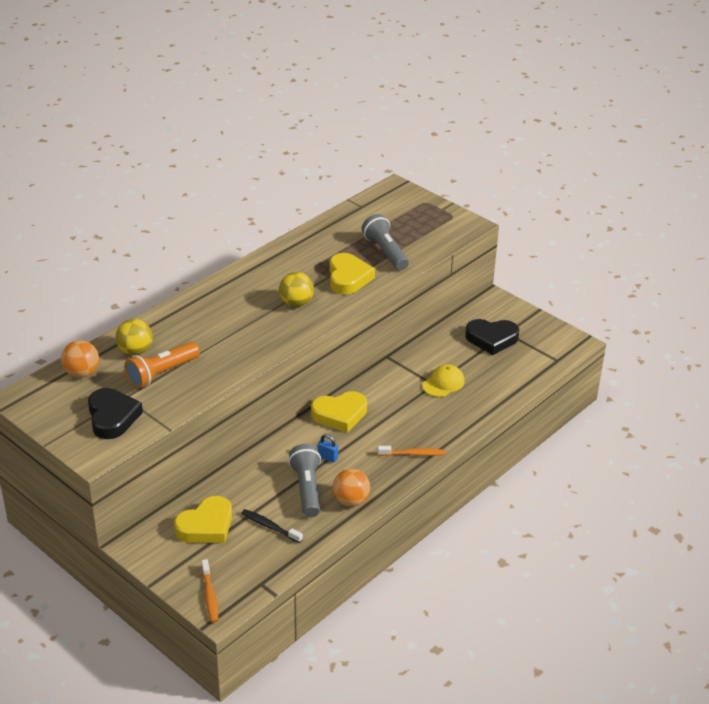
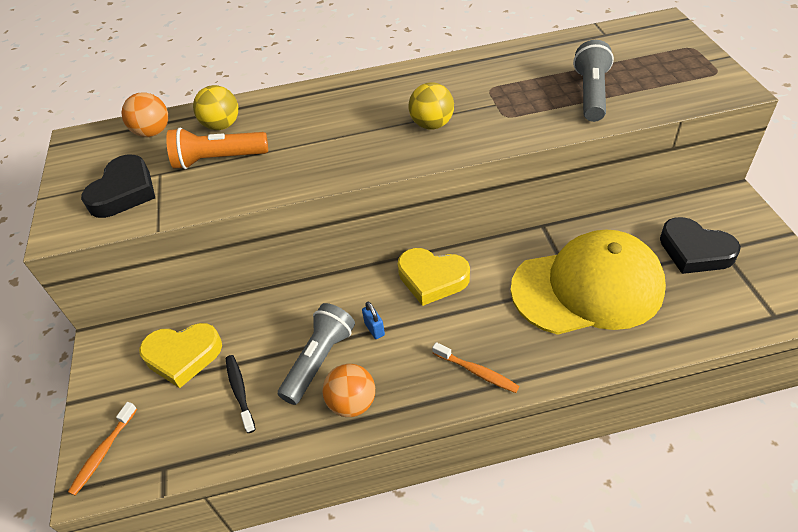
camera: 40 degrees right, 10 degrees up
(348, 278) = (519, 112): yellow heart -> none
(443, 383) = (587, 287): yellow cap -> yellow cap, size x2.39

